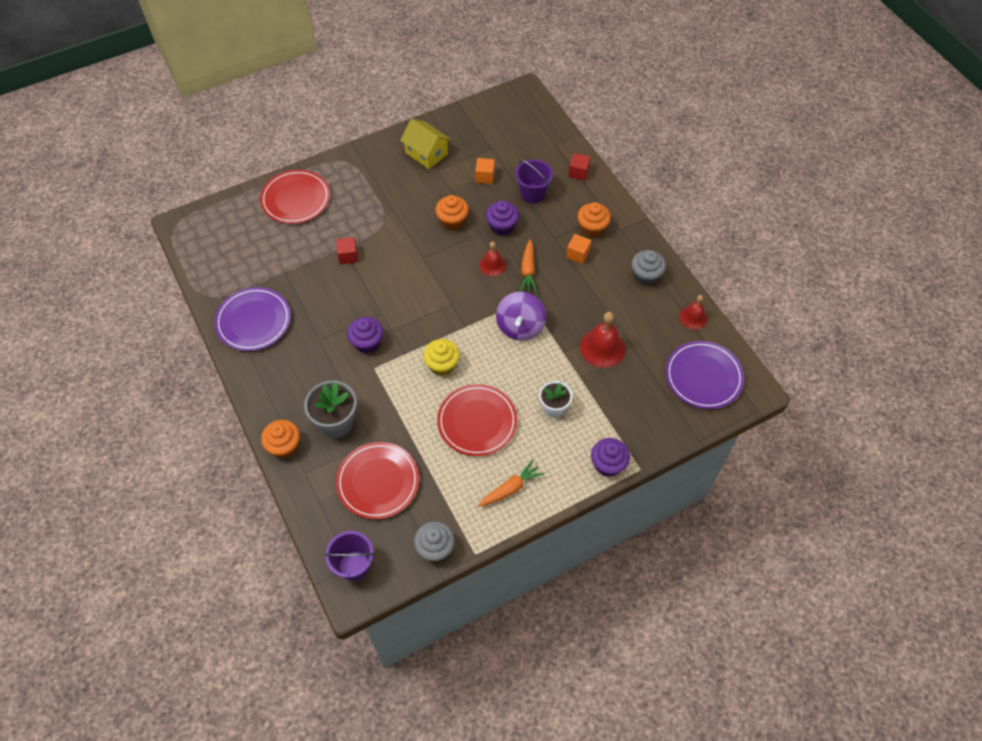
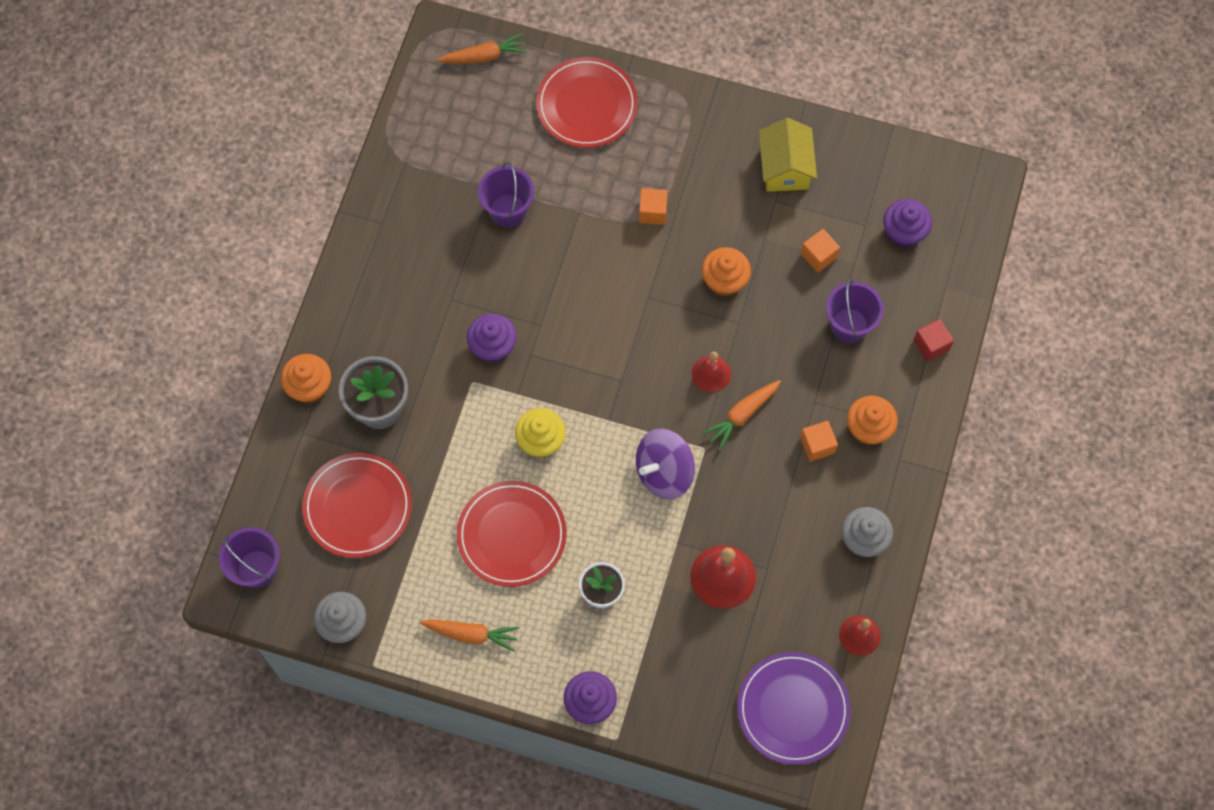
camera: 45 degrees right, 10 degrees up
(215, 217) = (484, 56): none -> orange carrot
(253, 321) = (408, 219): purple plate -> none
(305, 275) = (508, 210): none -> purple bucket
(348, 256) = (572, 226): red cube -> none
(382, 219) = (652, 212): none -> orange cube
(502, 226) = (771, 336): purple cupcake -> purple cupcake (903, 232)

